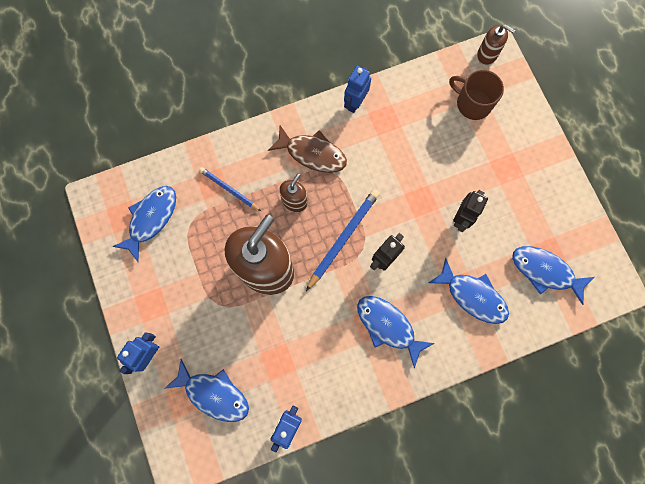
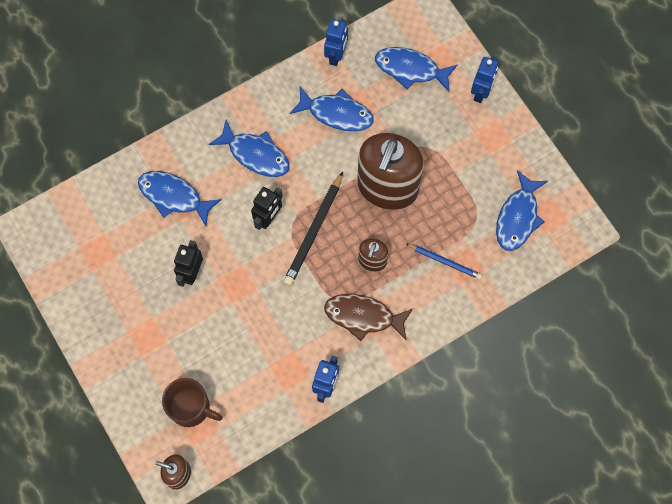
camera: 170 degrees right, 5 degrees down
(343, 238) = (314, 231): blue pencil -> black pencil
(545, 271) = (101, 233): blue fish -> blue fish (336, 113)

